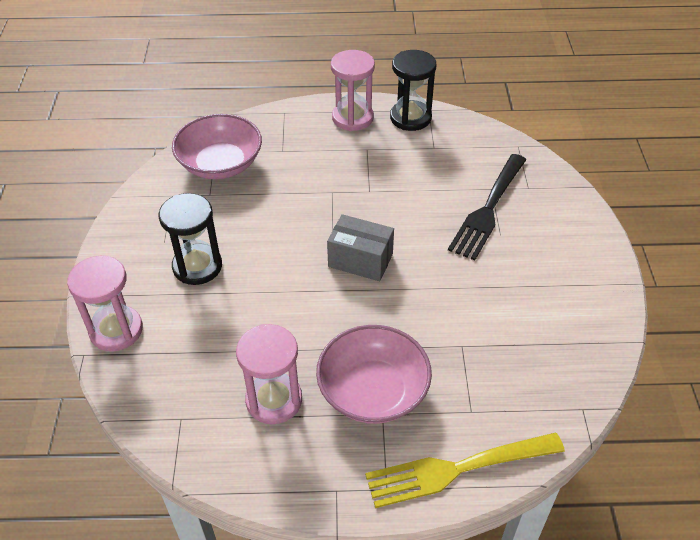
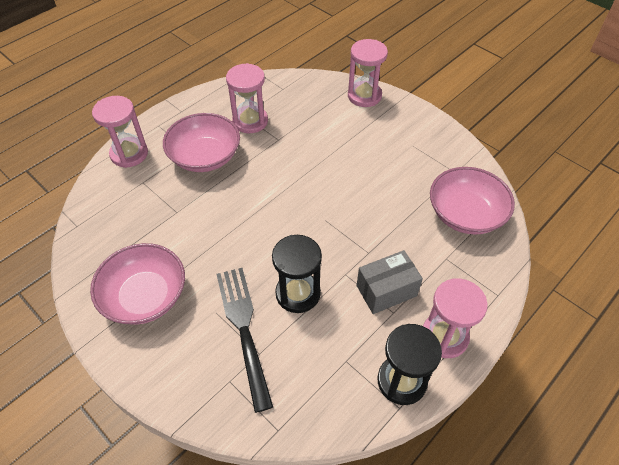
camera: 135 degrees right, 5 degrees up
(197, 266) = (375, 147): black hourglass -> black hourglass (298, 293)
(360, 260) = (290, 218): grey box -> grey box (386, 291)
(458, 468) = (129, 154): yellow fork -> pink hourglass
(553, 286) = (145, 296): none -> pink bowl

